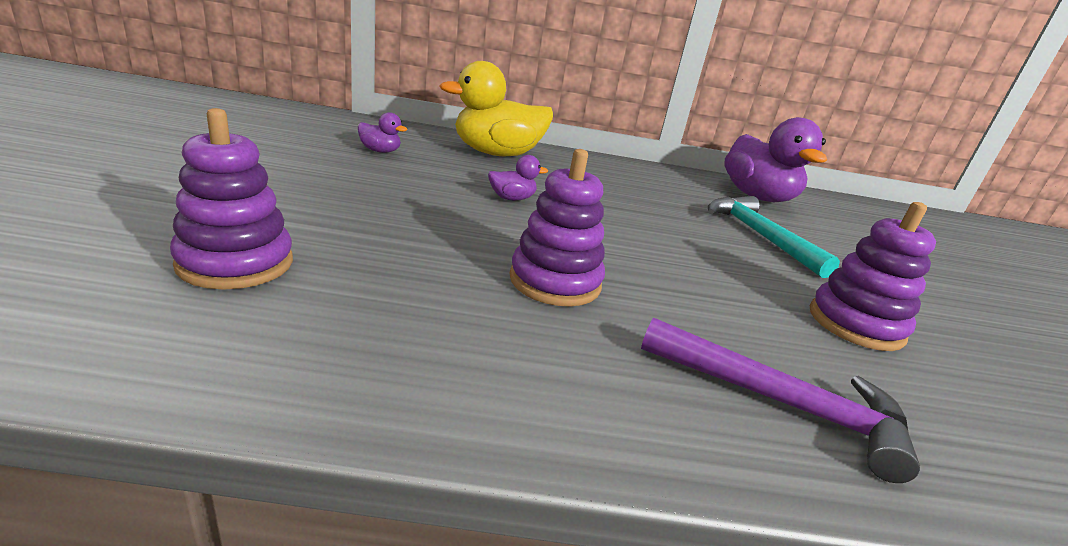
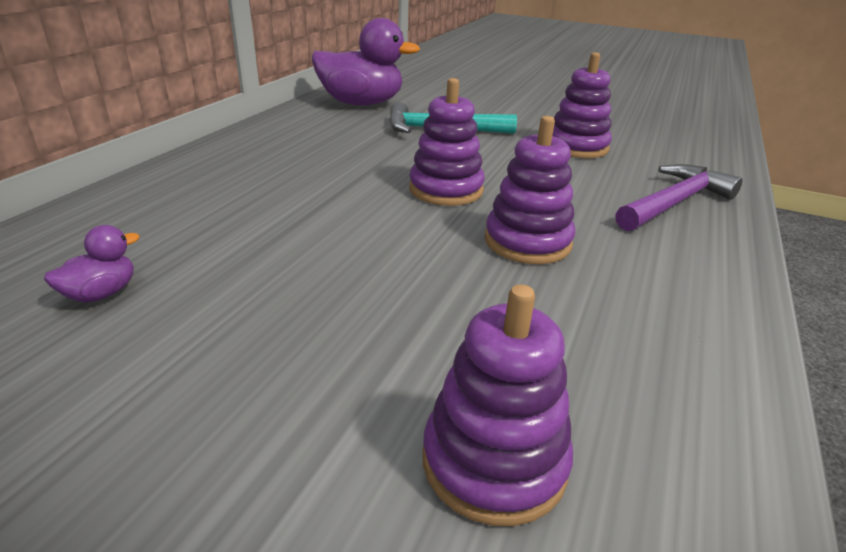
camera: 65 degrees left, 5 degrees up
(496, 154) = (173, 200): yellow duck -> none
(512, 198) = (331, 222): purple duck -> none
(620, 240) = (446, 190): none -> purple stacking toy

